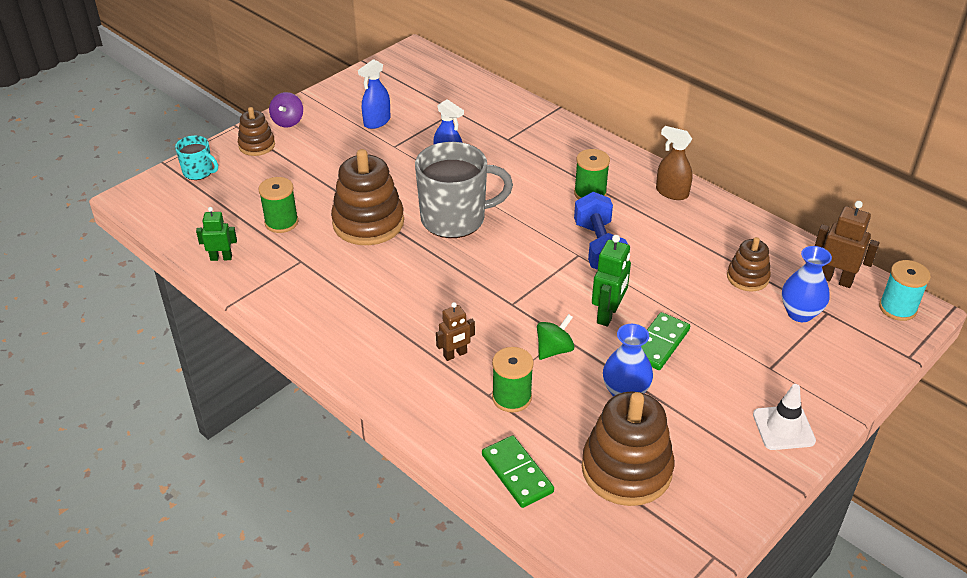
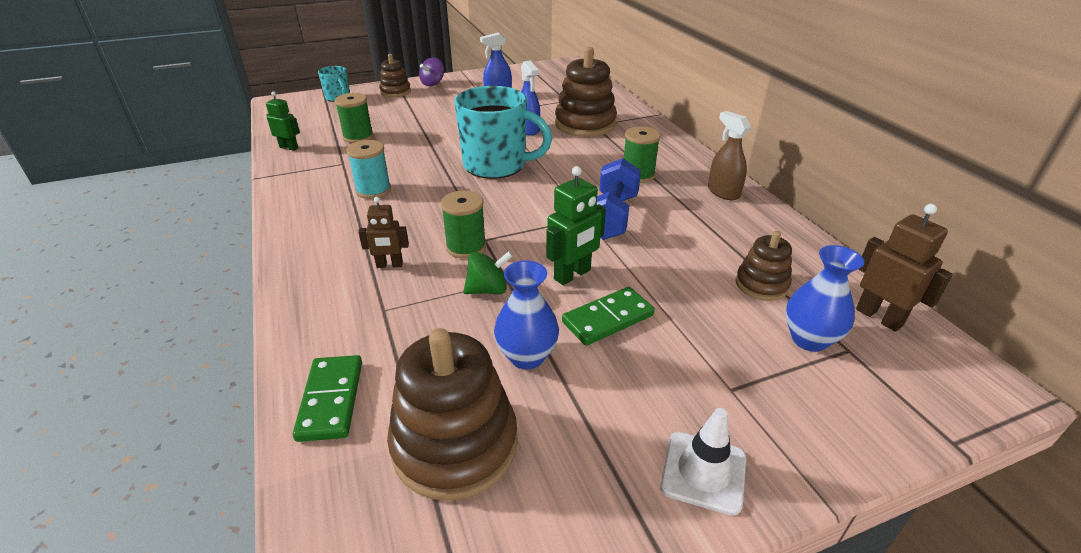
camera: 25 degrees right, 5 degrees down
(368, 223) = (423, 152): brown stacking toy -> brown stacking toy (585, 124)
(455, 219) = (497, 165): grey mug -> turquoise mug
(511, 397) = (403, 320): green spool -> green spool (466, 247)
(897, 308) = (959, 375): turquoise spool -> turquoise spool (373, 190)

